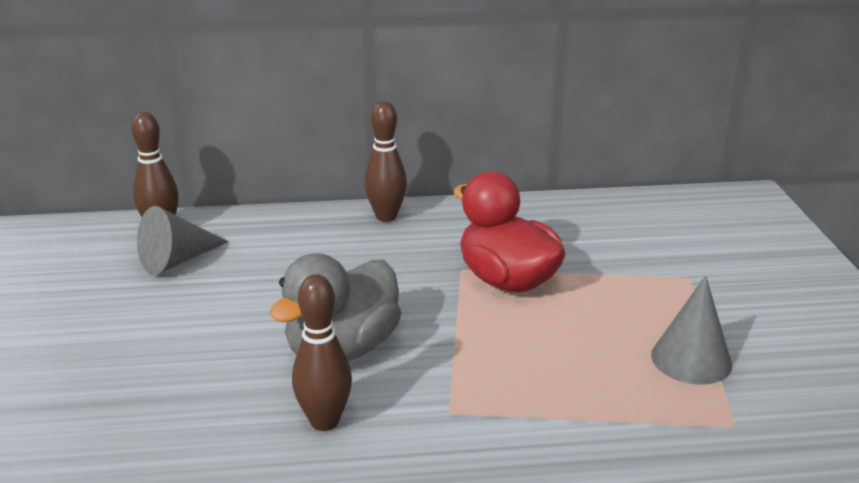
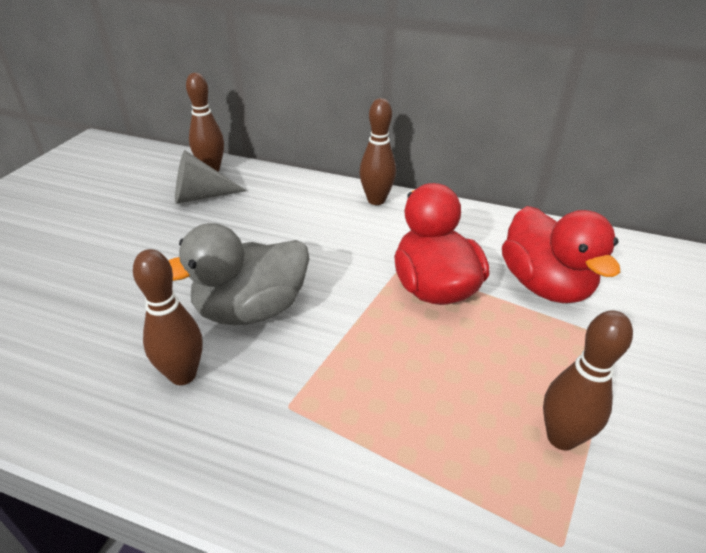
camera: 25 degrees right, 10 degrees up
(604, 251) = (544, 285): none -> red duck
(691, 359) = (561, 438): grey cone -> brown bowling pin

